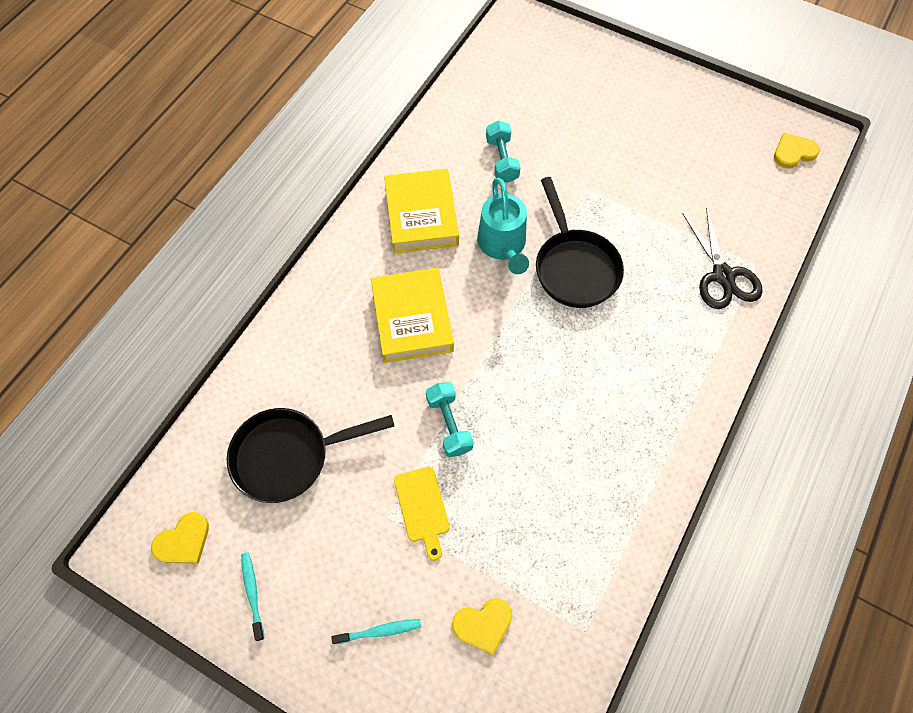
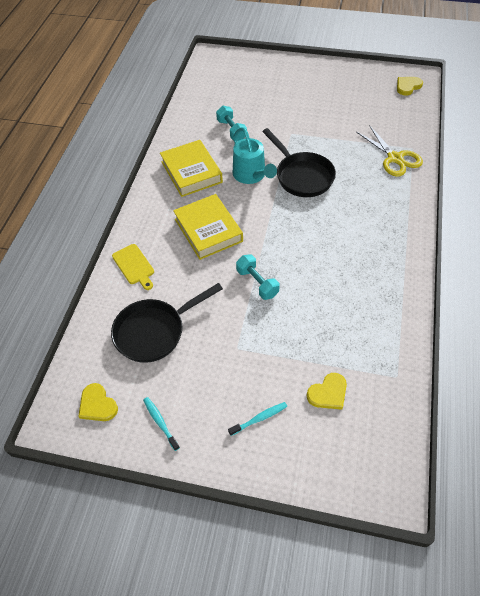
camera: 15 degrees left, 10 degrees down
(183, 541) = (97, 405): yellow heart -> yellow heart turned 105 degrees clockwise
(422, 508) = (259, 336): yellow cutting board -> yellow cutting board (134, 266)
(723, 275) = (395, 158): black scissors -> yellow scissors

